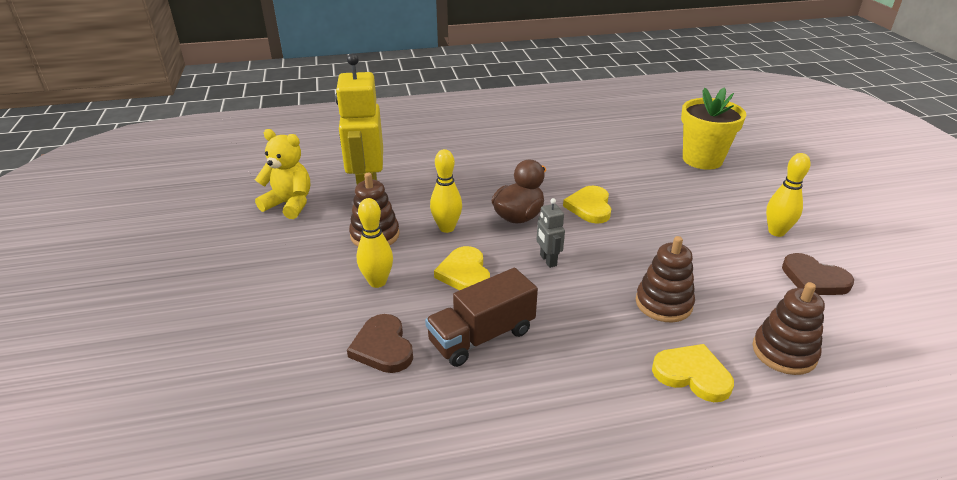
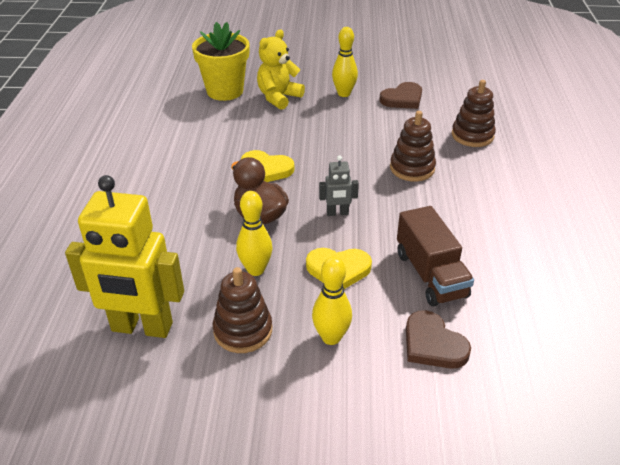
camera: 75 degrees left, 5 degrees up
(289, 204) = (127, 414): yellow teddy bear -> yellow teddy bear (278, 97)
(383, 347) = (433, 344): brown heart -> brown heart turned 60 degrees clockwise
(692, 375) = (488, 178): yellow heart -> none

